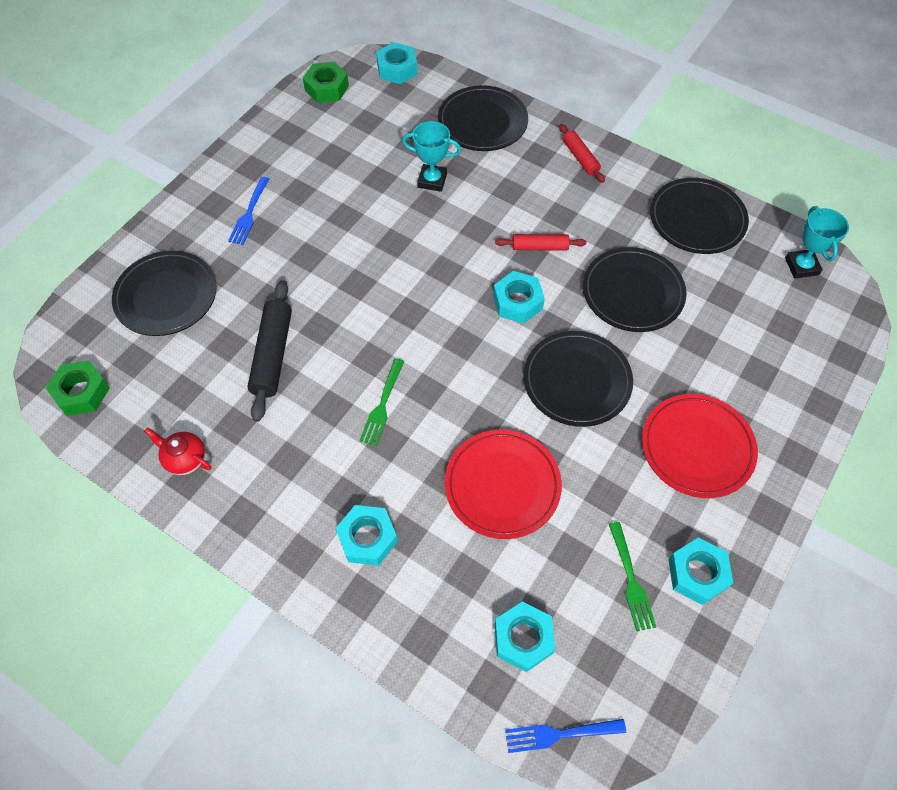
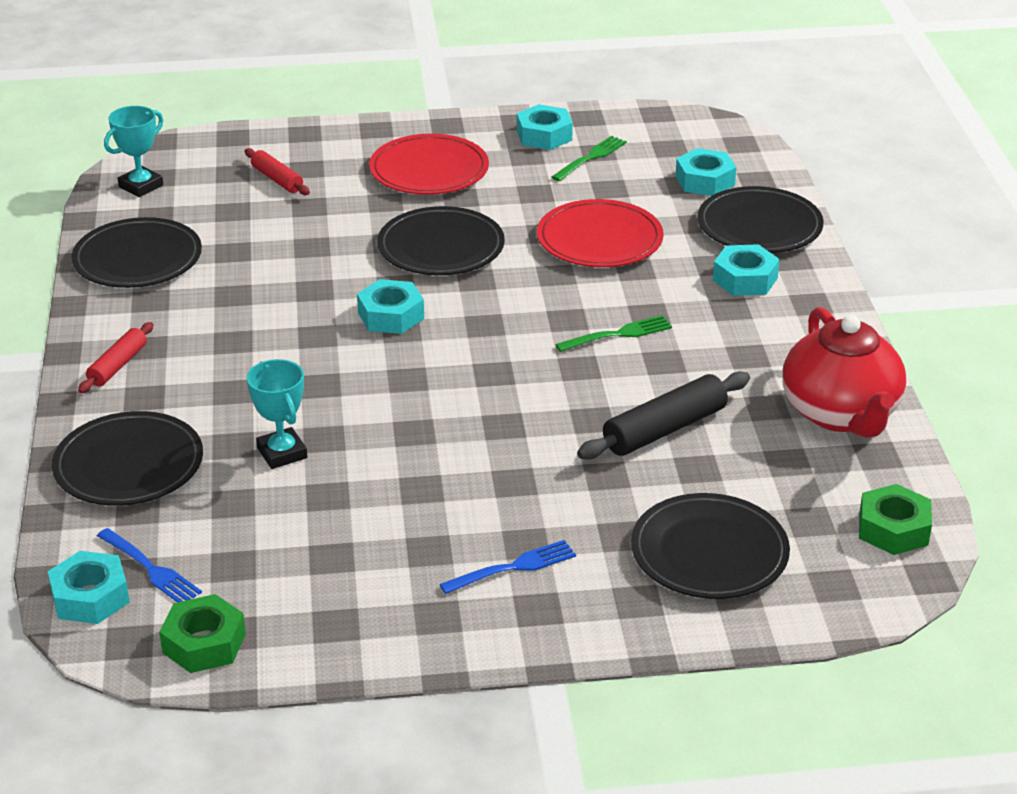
camera: 130 degrees left, 25 degrees down
(185, 459) = (841, 414): red teapot -> red teapot, size x2.17
(539, 247) = (297, 334): red rolling pin -> red rolling pin (277, 179)
(560, 734) = (742, 143): blue fork -> blue fork (150, 568)
(632, 292) = (291, 258): black plate -> black plate (759, 226)

